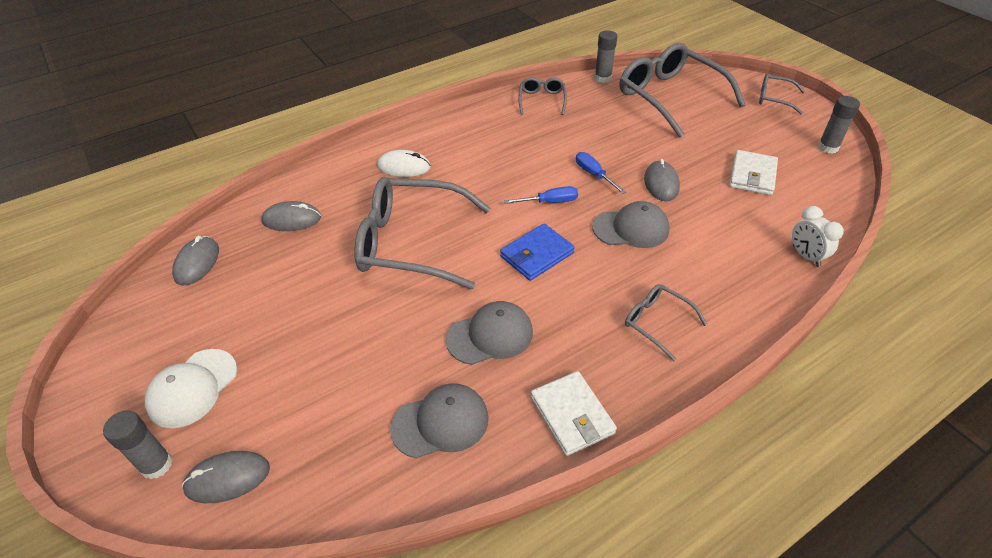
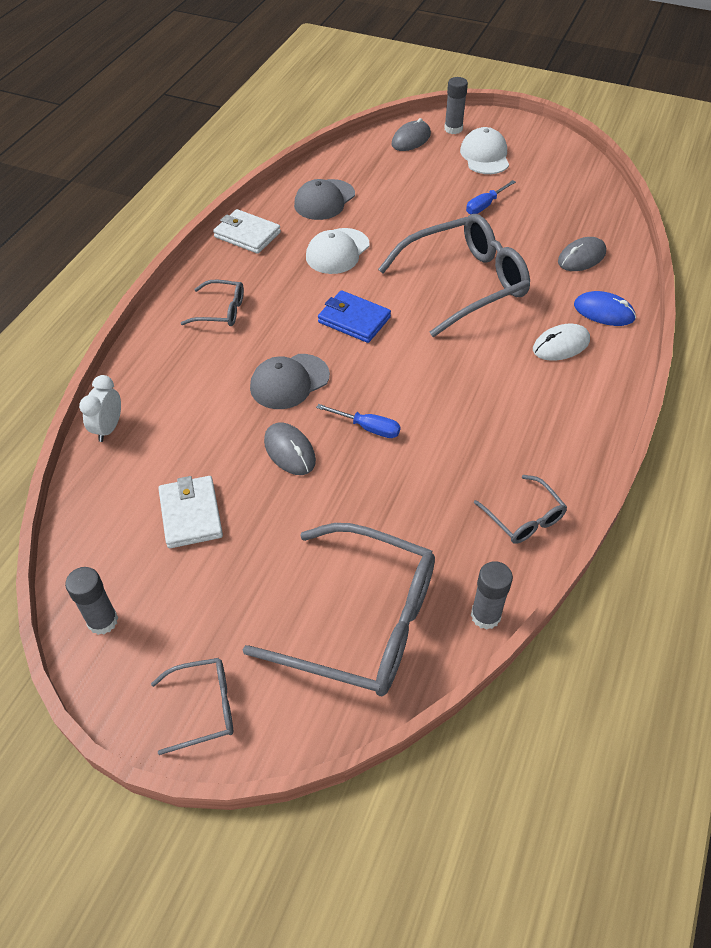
camera: 145 degrees right, 5 degrees up
(197, 263) = (595, 203): grey mouse -> none
(342, 174) = (604, 312): none -> blue mouse
(490, 335) = (337, 251): grey cap -> white cap
(537, 255) = (354, 320): blue wallet -> blue wallet turned 75 degrees counterclockwise
(550, 202) = (385, 374): blue screwdriver -> blue screwdriver (485, 205)
(805, 256) = (108, 428): white clock -> white clock turned 105 degrees counterclockwise

